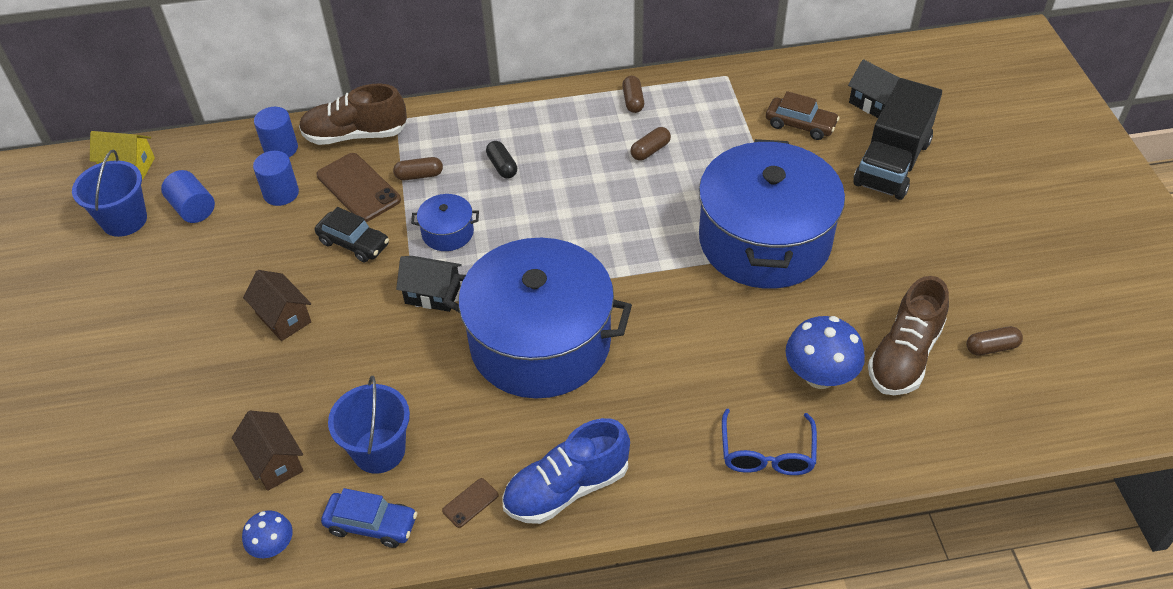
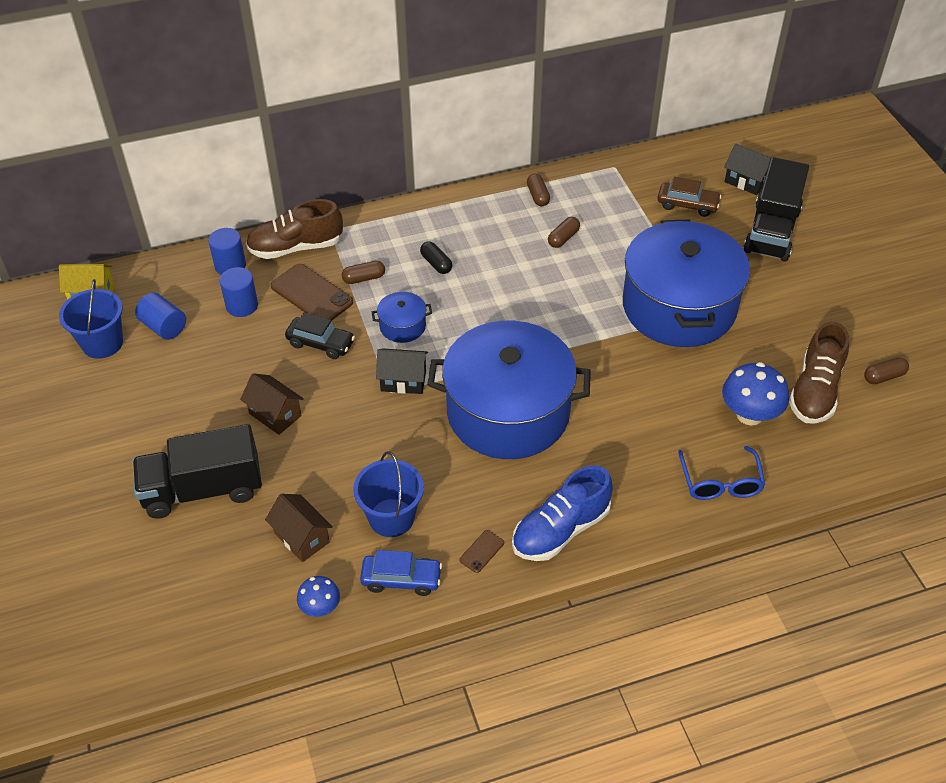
camera: 10 degrees left, 0 degrees up
(183, 394) = (203, 489): none -> black truck

